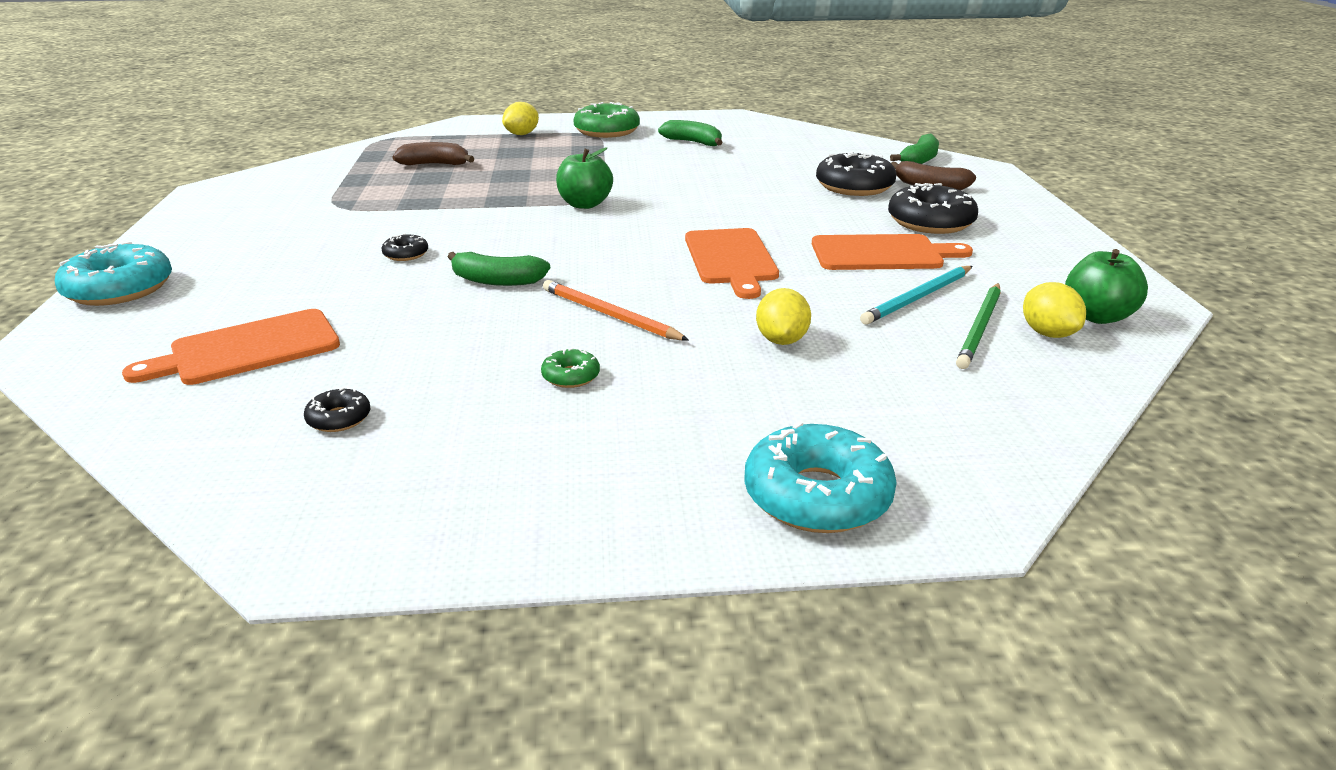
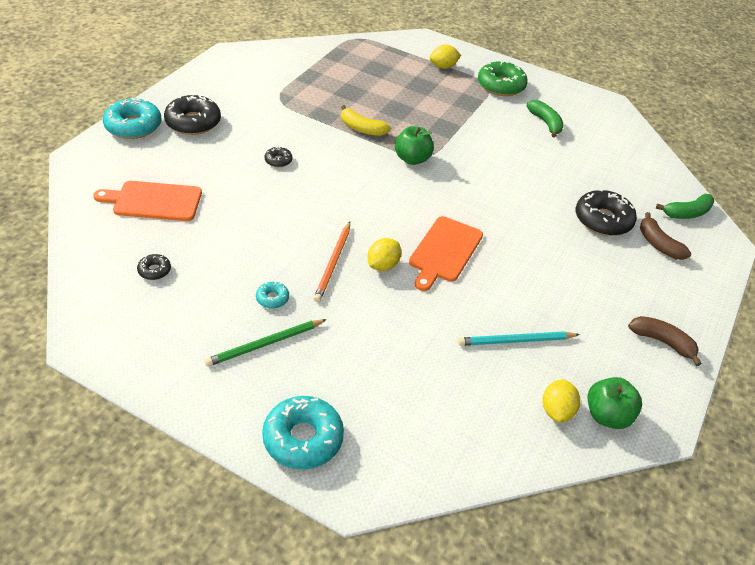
camera: 30 degrees right, 15 degrees up
(435, 164) = (363, 79): brown banana -> brown banana (662, 342)
(487, 199) = (362, 128): none -> yellow banana
(497, 281) = (303, 206): green banana -> none
(571, 376) = (272, 298): green donut -> turquoise donut
(609, 315) = (333, 263): orange pencil -> orange pencil turned 150 degrees counterclockwise
(781, 340) = (400, 331): yellow lemon -> yellow lemon (383, 265)
(882, 254) = (541, 292): orange cutting board -> none
(930, 222) = (611, 280): black donut -> black donut (193, 122)
(980, 328) = (521, 384): green pencil -> green pencil (265, 344)

